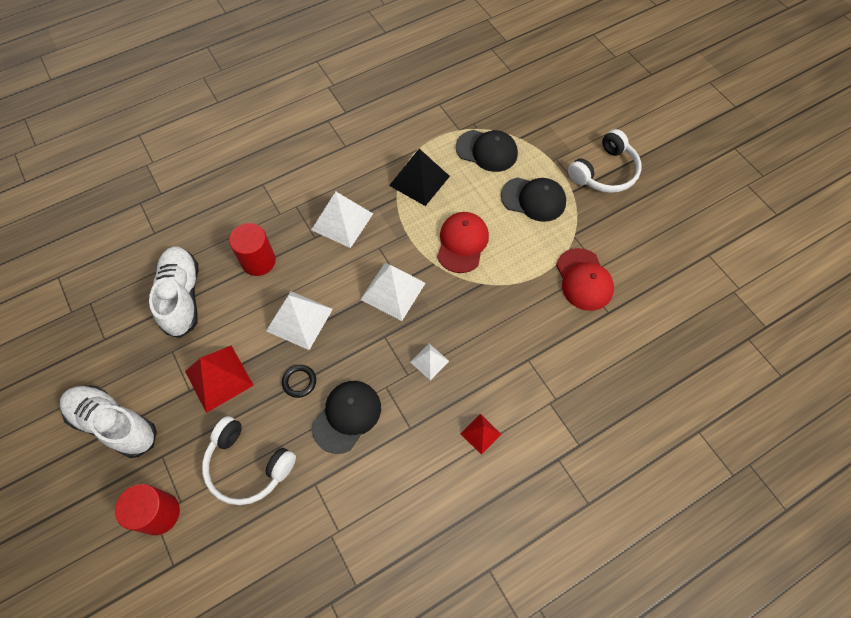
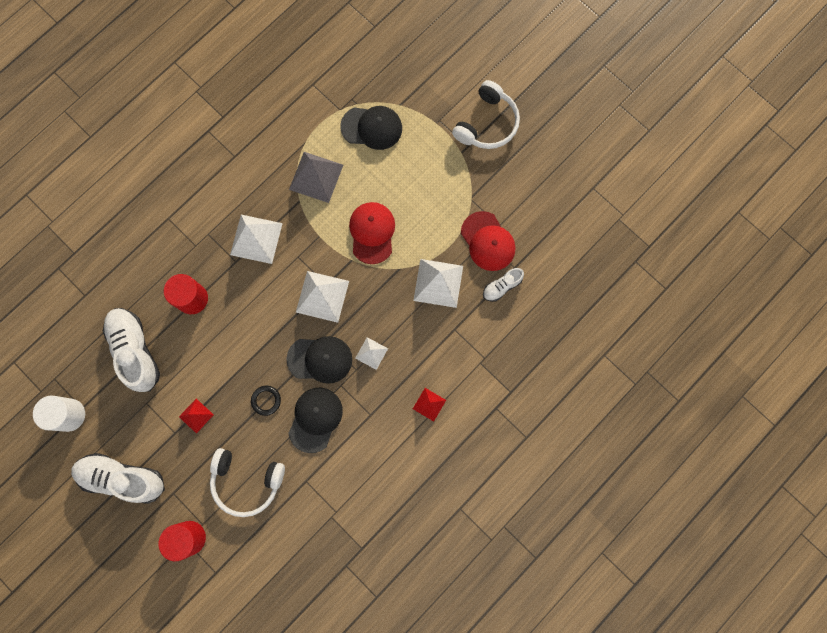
camera: 15 degrees left, 15 degrees up
(88, 342) = (69, 415): none -> white cylinder
(219, 378) = (196, 415): red pyramid -> red pyramid, size x0.55
(299, 320) = (248, 345): white pyramid -> white pyramid (438, 283)
(419, 180) = (316, 177): black pyramid -> grey pyramid
(533, 199) = (427, 170): black cap -> black cap (320, 359)
(590, 328) = (502, 287): none -> white shoe

